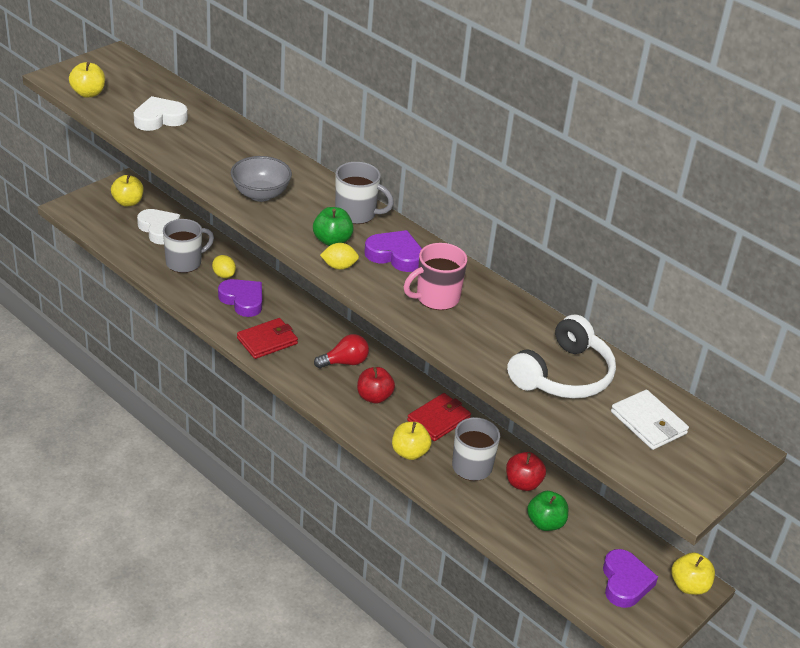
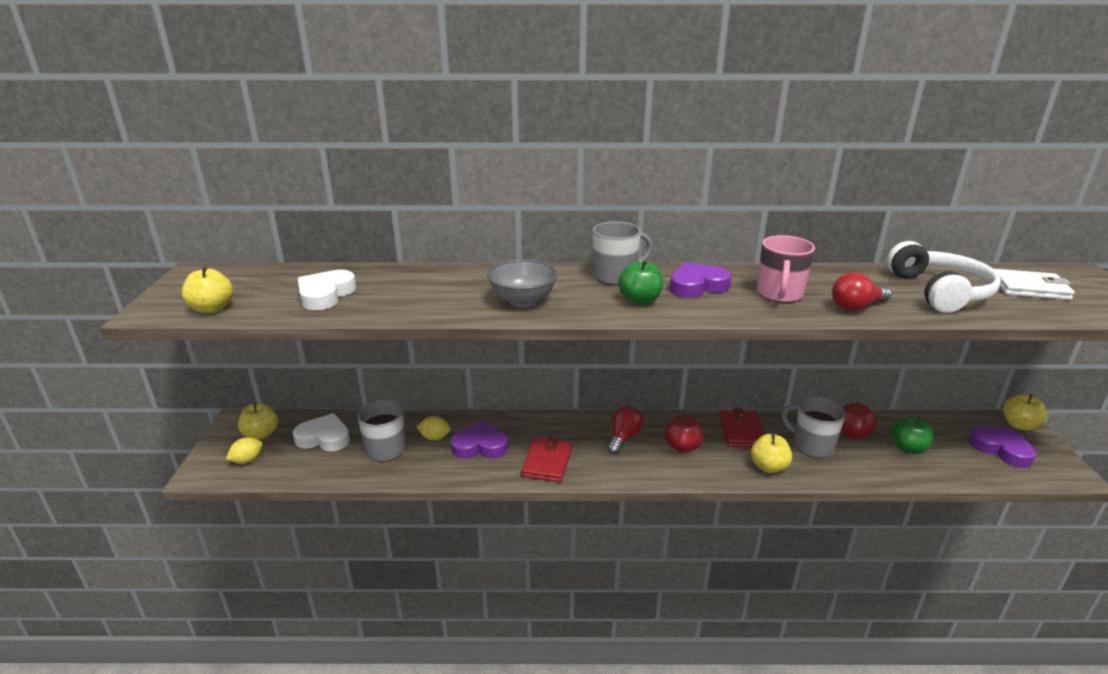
camera: 40 degrees left, 10 degrees down
(339, 266) = (682, 313): yellow lemon -> yellow lemon (247, 460)
(466, 341) = (856, 307): none -> red light bulb

